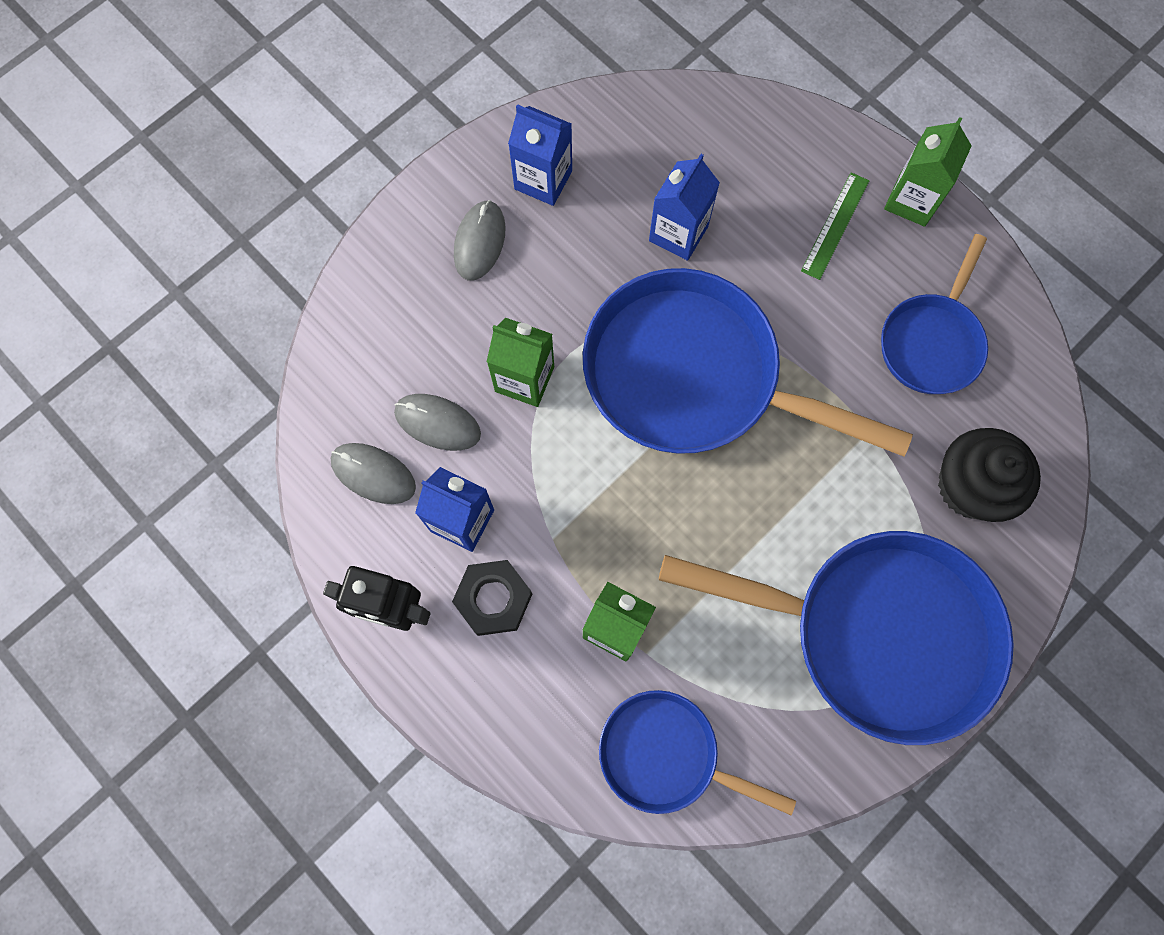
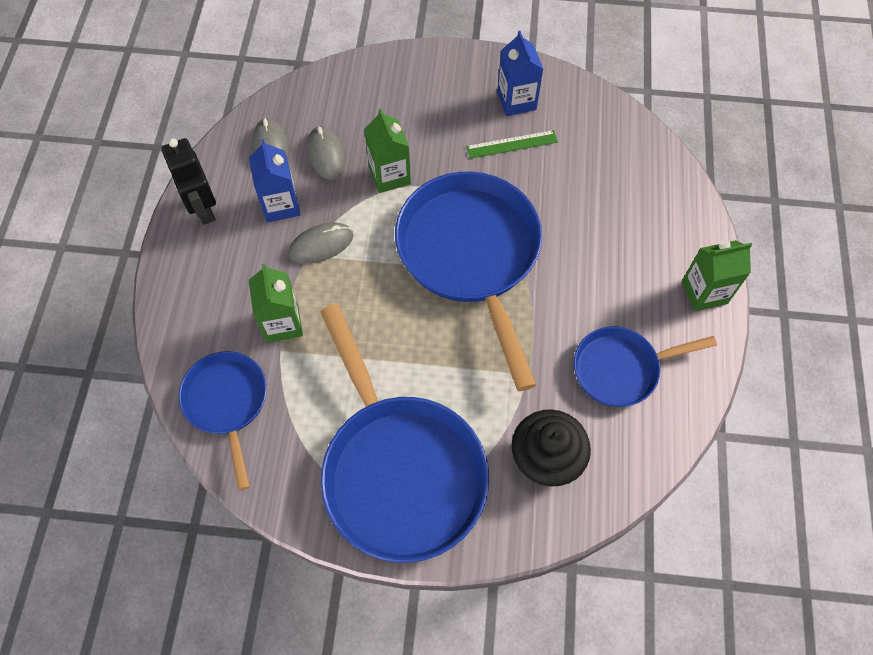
camera: 50 degrees right, 10 degrees down
(480, 242) = (449, 99): grey mouse -> grey mouse (321, 245)
(493, 599) = (248, 251): black nut -> none
(678, 233) = (552, 186): blue carton -> none
(835, 225) = (642, 262): green ruler -> green ruler (512, 144)

